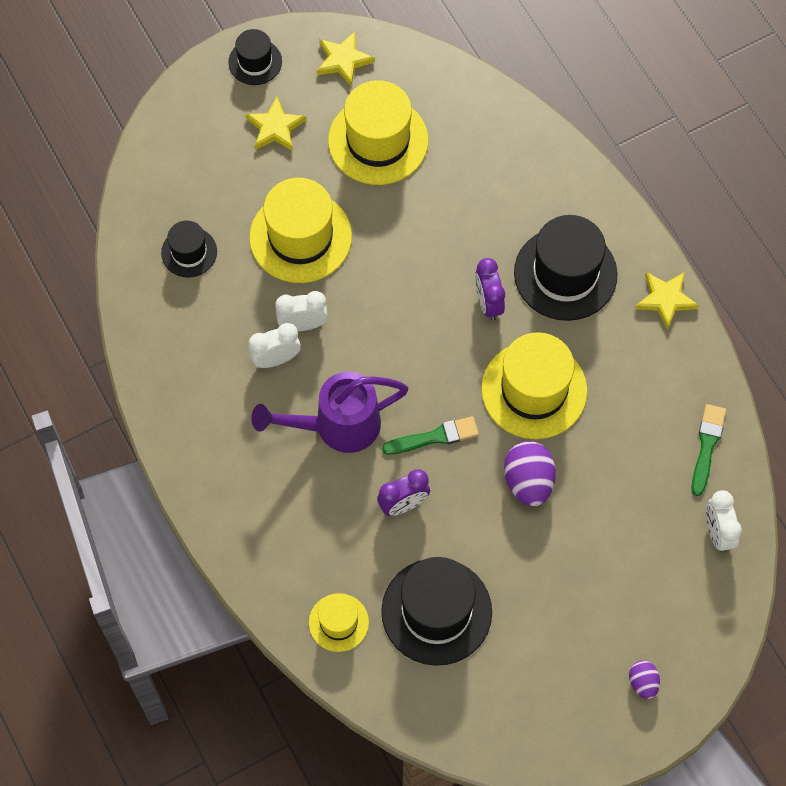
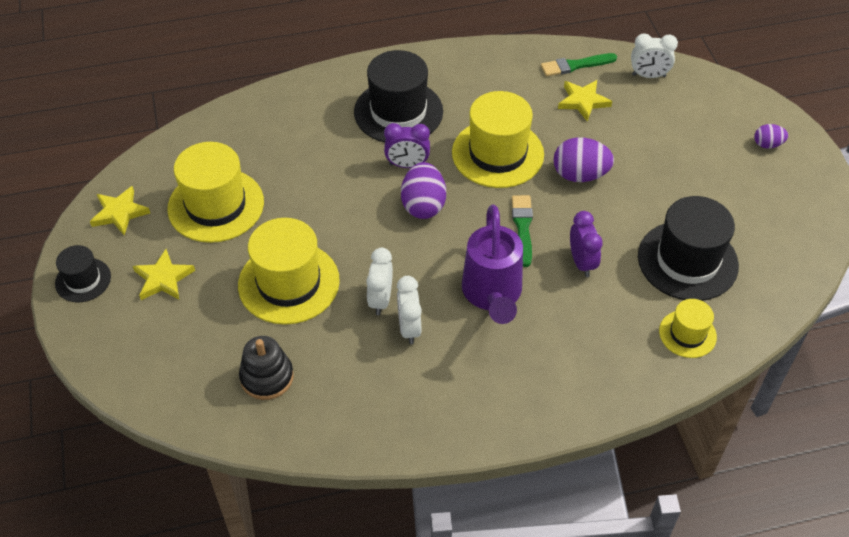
camera: 75 degrees left, 15 degrees down
(189, 252) = (267, 377): black hat -> black stacking toy
(436, 333) = (423, 205): none -> purple egg
(665, 299) = (443, 60): yellow star -> yellow star (583, 101)
(707, 446) = (575, 65): green brush -> green brush turned 45 degrees counterclockwise

